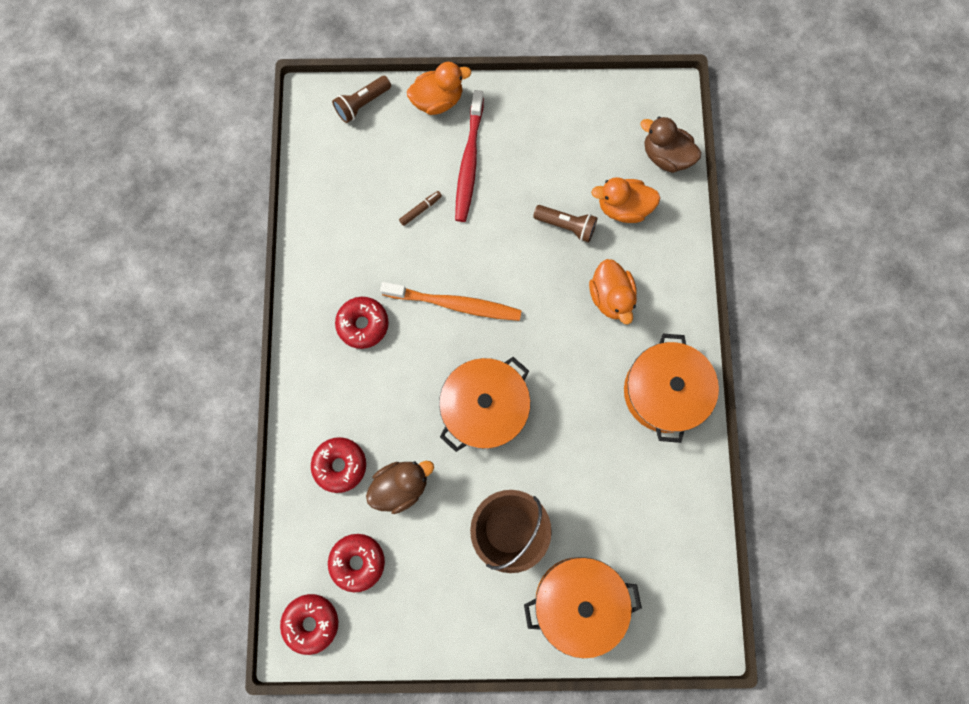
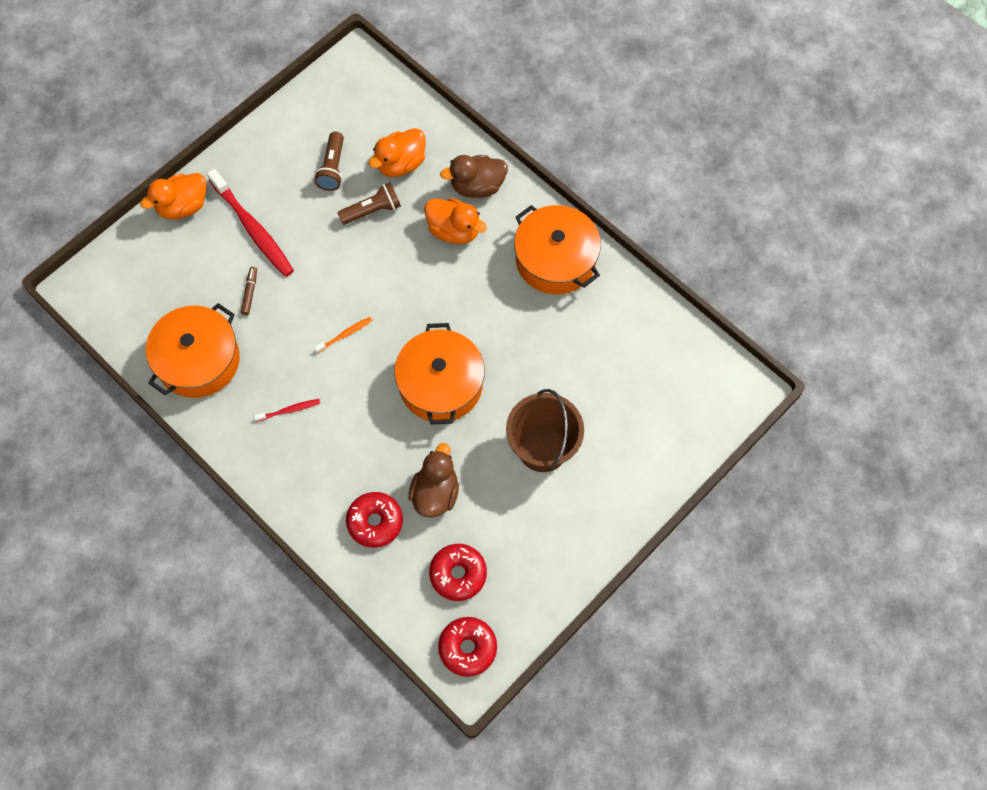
camera: 45 degrees left, 10 degrees down
(362, 104) = (124, 258): brown flashlight -> brown flashlight (332, 168)
(363, 324) = (289, 410): red donut -> red toothbrush
(438, 101) = (183, 206): orange duck -> orange duck turned 150 degrees counterclockwise
(455, 304) = (345, 335): orange toothbrush -> orange toothbrush, size x0.45
(578, 602) = (640, 449): orange pot -> orange pot (198, 360)
(665, 156) = (395, 104): brown duck -> brown duck (477, 186)

